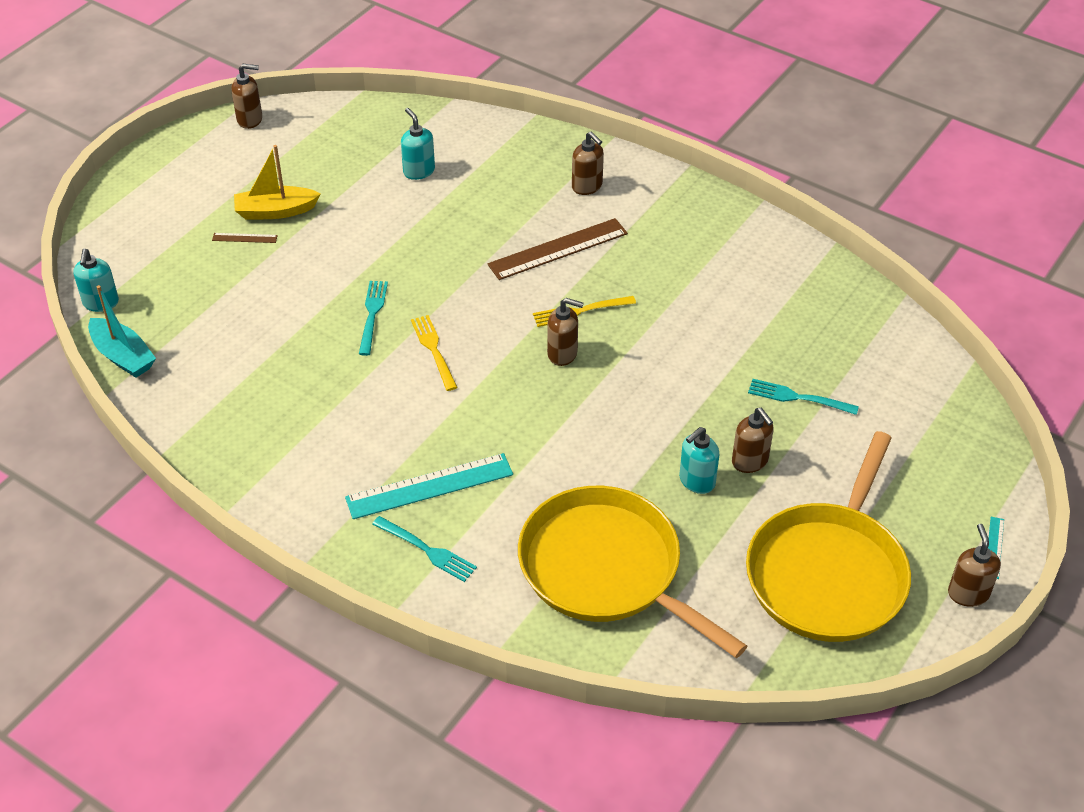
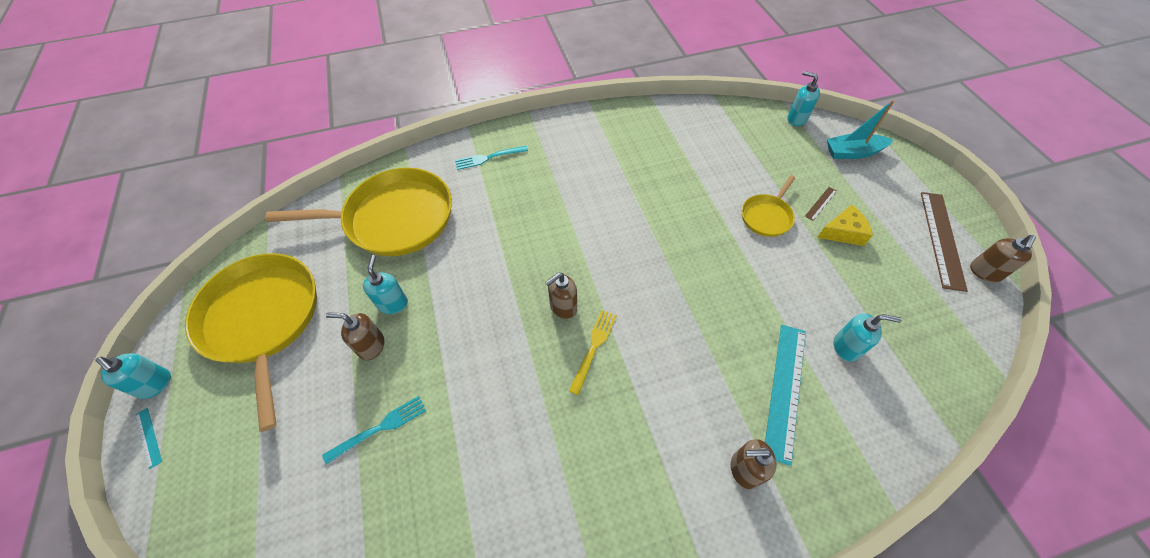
camera: 130 degrees right, 10 degrees up
(123, 356) = (740, 111): turquoise boat -> turquoise boat (852, 152)
(275, 211) = (843, 232): yellow boat -> yellow cheese
(301, 268) = (767, 216): none -> yellow pan
(372, 314) = (690, 228): turquoise fork -> none
(429, 486) = (526, 180): turquoise ruler -> turquoise ruler (785, 390)
(434, 350) = (629, 240): yellow fork -> none
(558, 249) = (674, 382): brown ruler -> brown ruler (942, 239)
(968, 593) = (155, 384): brown soap dispenser -> turquoise soap dispenser

